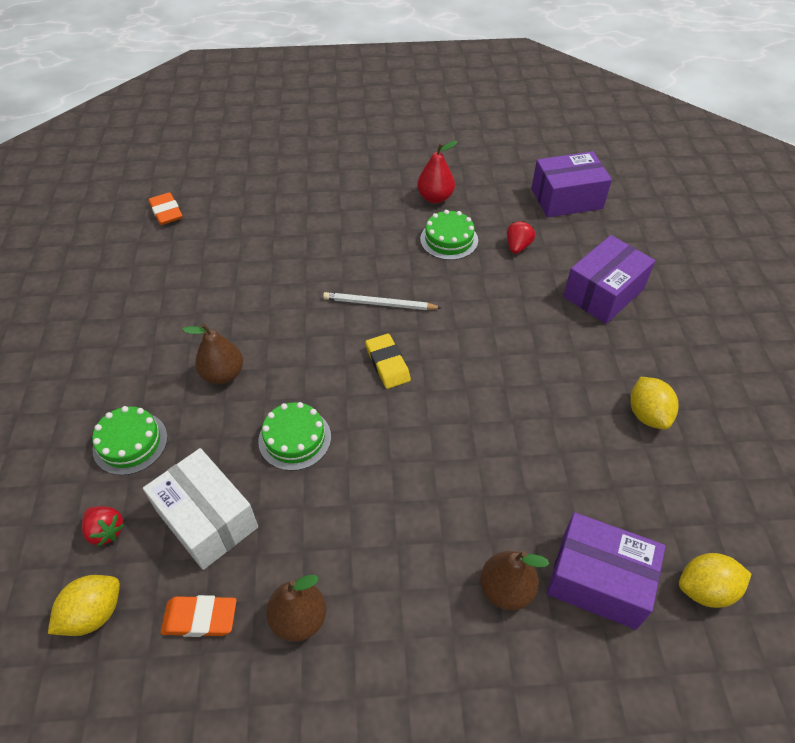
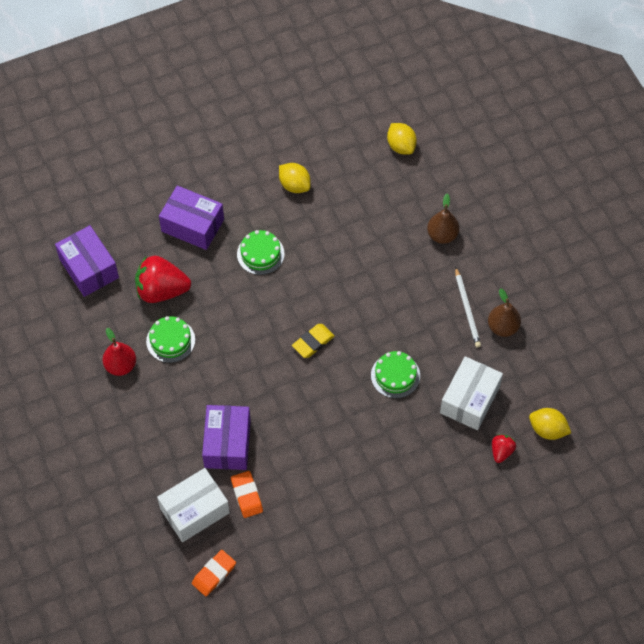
camera: 110 degrees left, 10 degrees up
(130, 443) = (440, 472): green cake -> green cake (260, 254)
(200, 618) = (525, 375): orange eraser -> orange eraser (247, 495)
(223, 374) = (364, 442): brown pear -> none
(241, 214) = (194, 511): none -> white box
(379, 304) = (259, 367): white pencil -> white pencil (467, 309)
(517, 246) = (161, 290): red strawberry -> red strawberry, size x2.02
(598, 580) = (417, 194): purple box -> purple box (227, 443)
(647, 414) = (294, 185): yellow lemon -> yellow lemon turned 75 degrees clockwise

